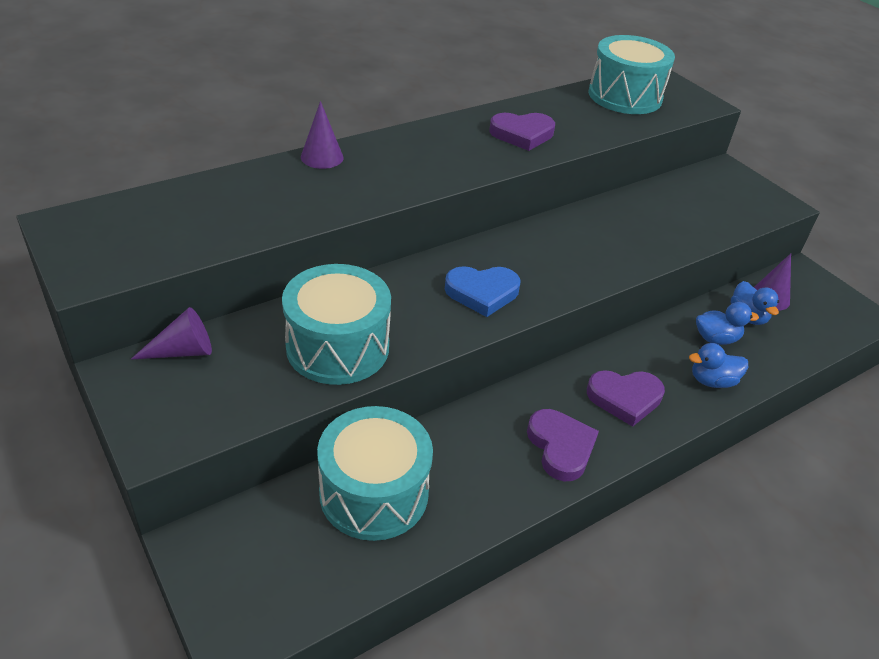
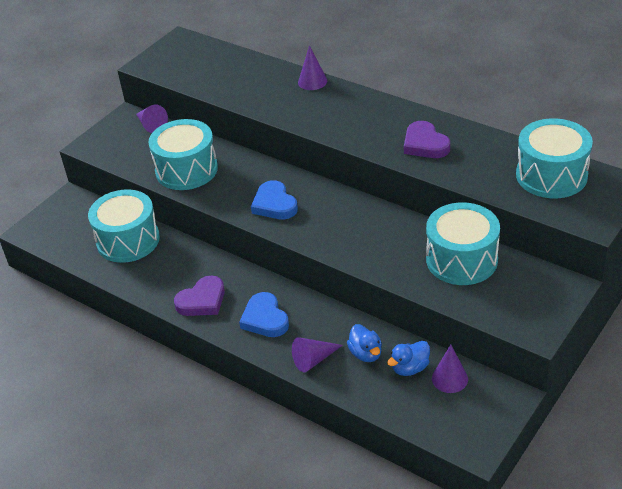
camera: 75 degrees right, 0 degrees up
(624, 398) = (265, 319): purple heart -> blue heart
(662, 205) = (461, 260): none -> turquoise drum
(712, 381) = (313, 360): blue duck -> purple cone

